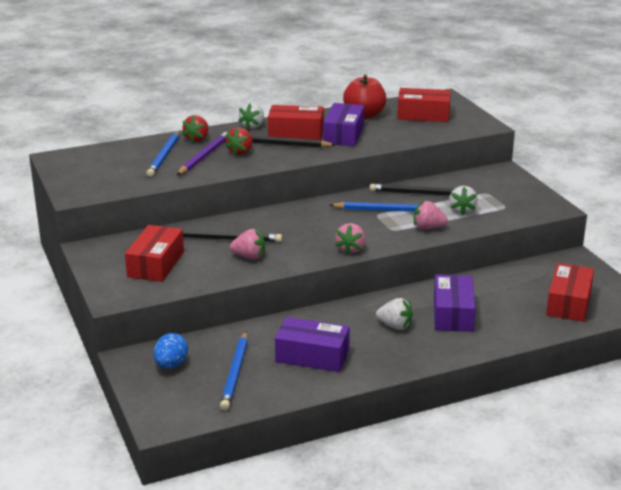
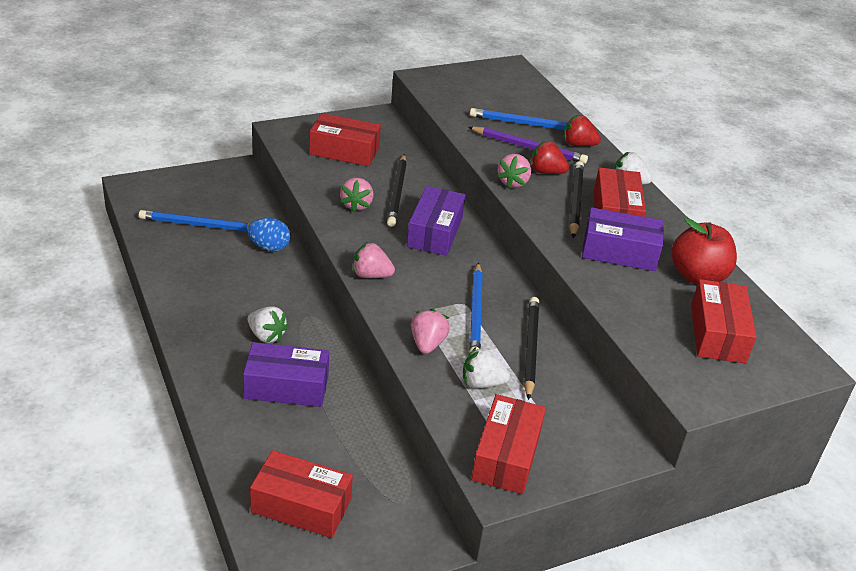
camera: 85 degrees right, 10 degrees up
(171, 365) = (221, 190): blue egg -> blue egg (269, 247)
(258, 164) = (513, 182): none -> pink strawberry
(312, 356) = (218, 273): purple box -> purple box (435, 232)
(395, 326) = (266, 336): white strawberry -> white strawberry turned 75 degrees counterclockwise
(526, 205) = (506, 456): none -> red box

